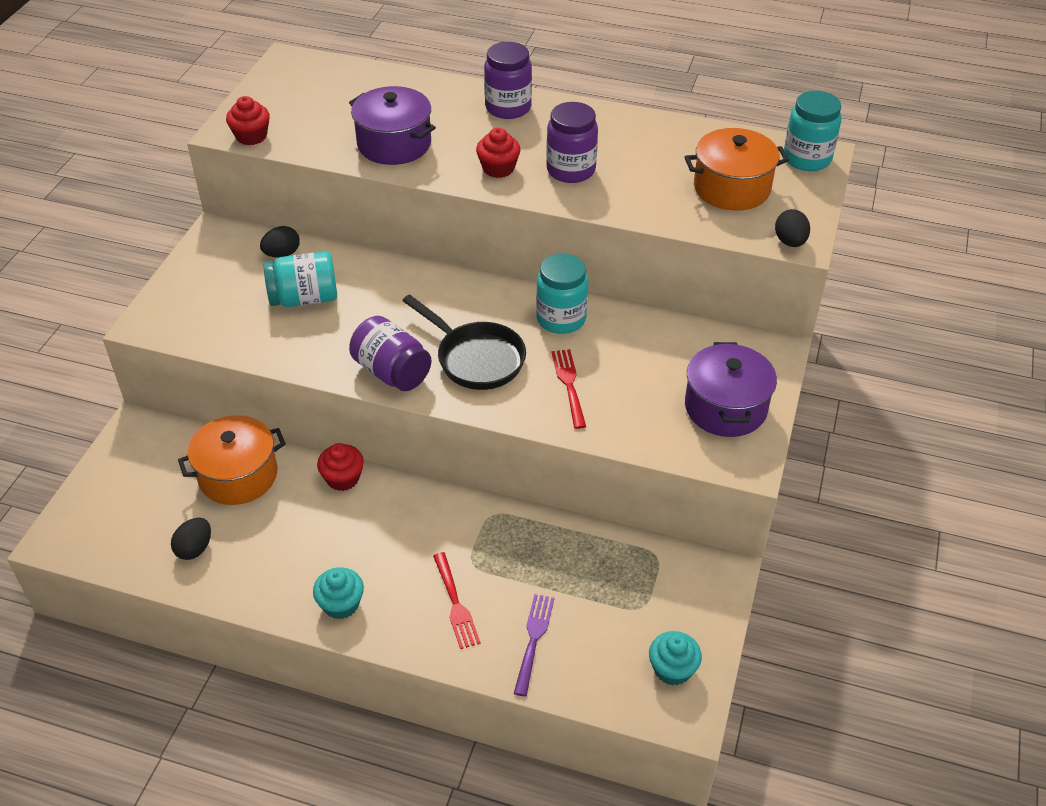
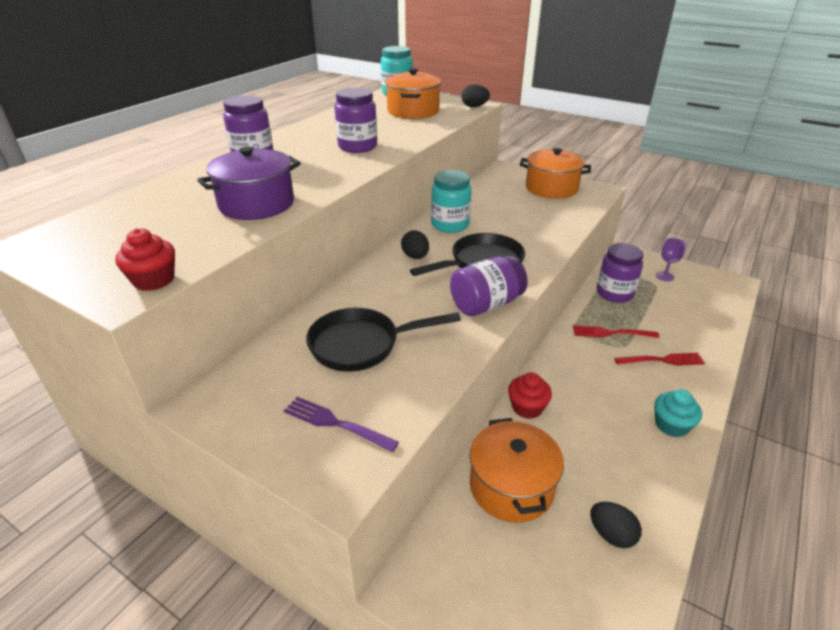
camera: 75 degrees left, 10 degrees down
(282, 254) = (280, 354): black egg -> black egg (415, 257)
(304, 298) = (361, 345): turquoise jar -> black pan
(498, 168) = (334, 168): red cupcake -> none
(533, 640) = (690, 329): purple fork -> purple fork (336, 423)
(569, 385) = (521, 231): red fork -> red fork (611, 333)
(595, 556) = (614, 293): none -> purple jar
(669, 621) = (664, 276): none -> purple goblet
(672, 669) = (701, 282): turquoise cupcake -> none
(725, 407) = (551, 188): purple pot -> orange pot

